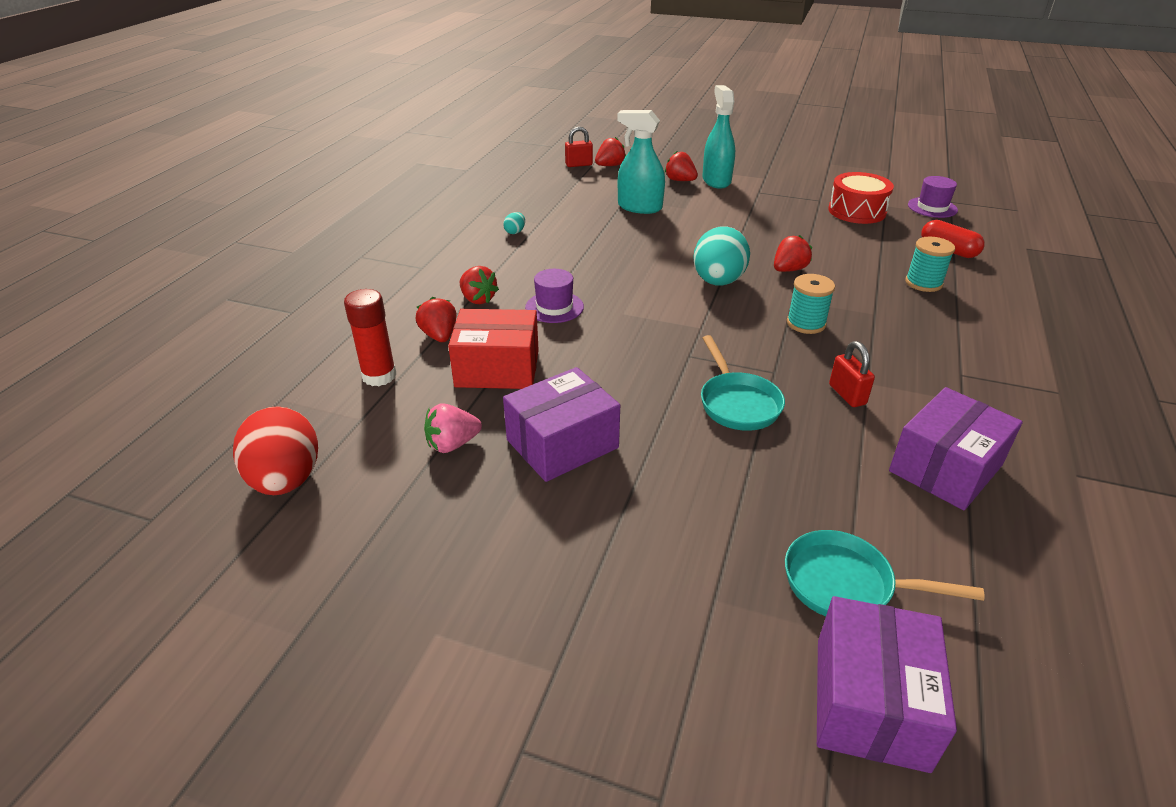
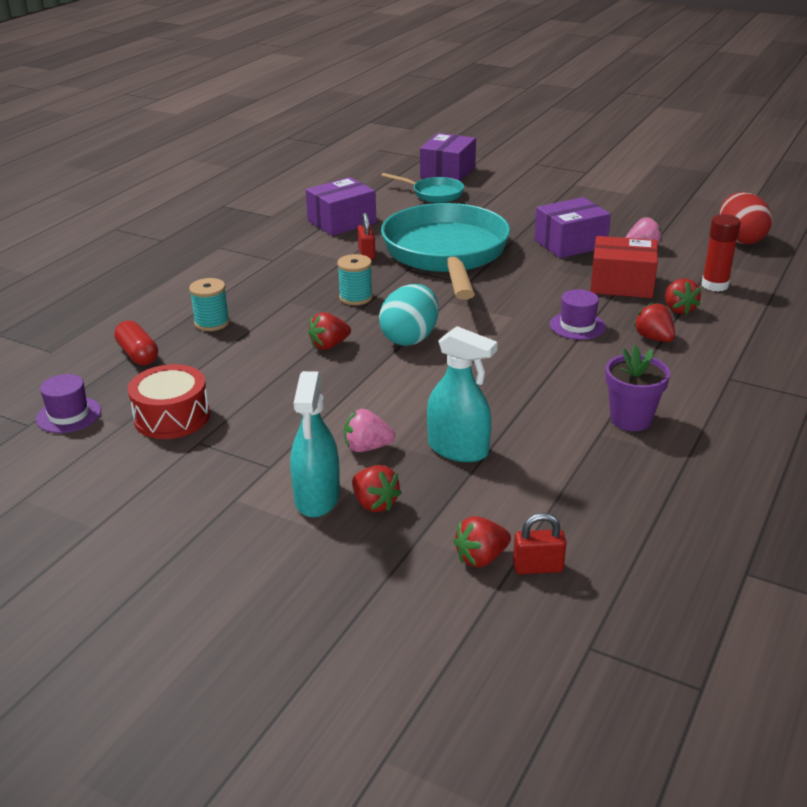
camera: 170 degrees left, 5 degrees down
(515, 232) = (631, 419): turquoise egg -> purple flower pot
(702, 204) = (367, 447): none -> pink strawberry
(737, 403) = (446, 255): turquoise pan -> turquoise pan, size x2.26

